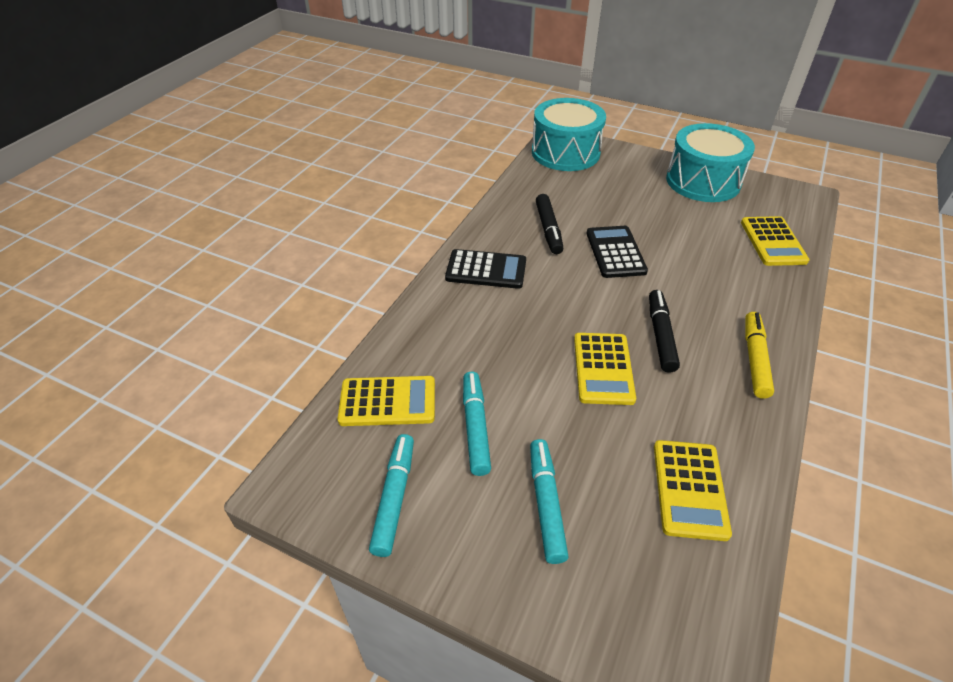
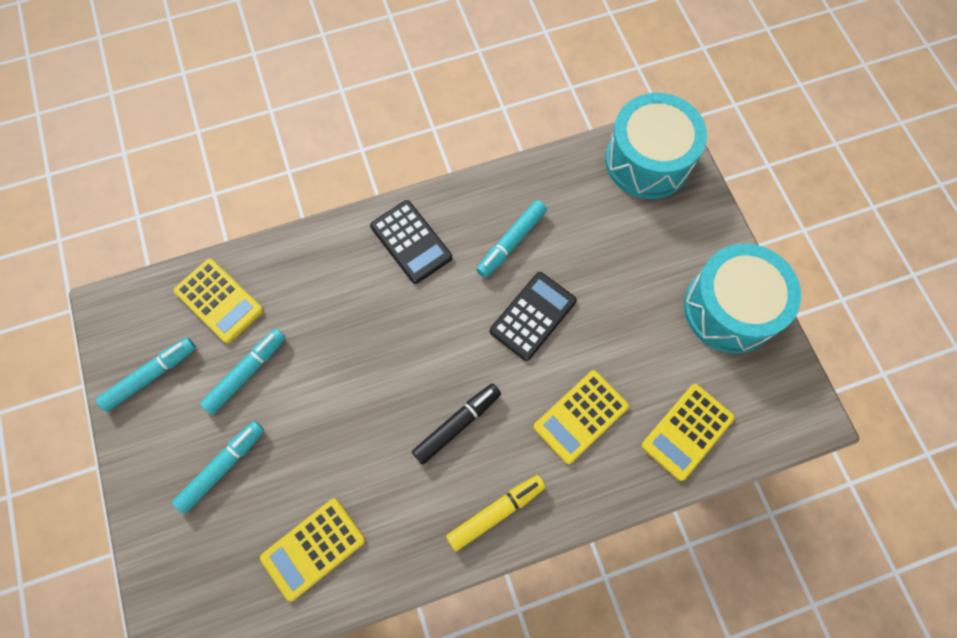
camera: 45 degrees right, 25 degrees up
(548, 229) = (511, 242): black marker -> turquoise marker
(603, 368) = (379, 410): yellow calculator -> yellow calculator (580, 416)

